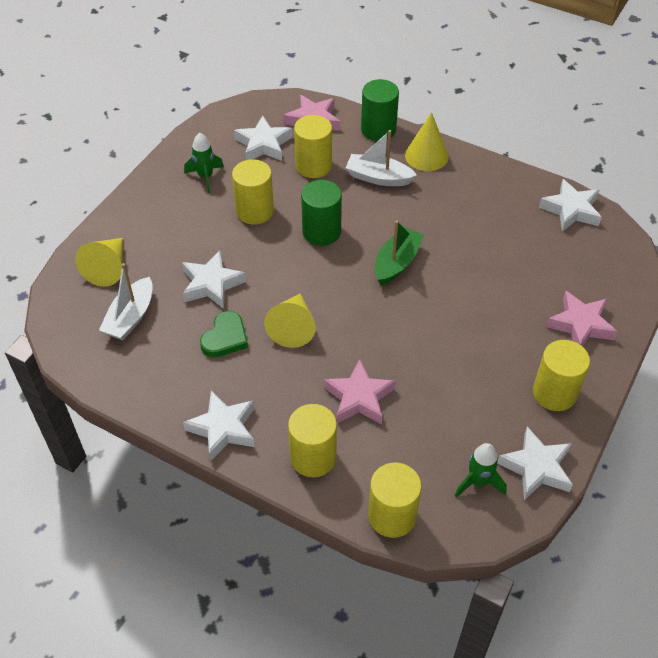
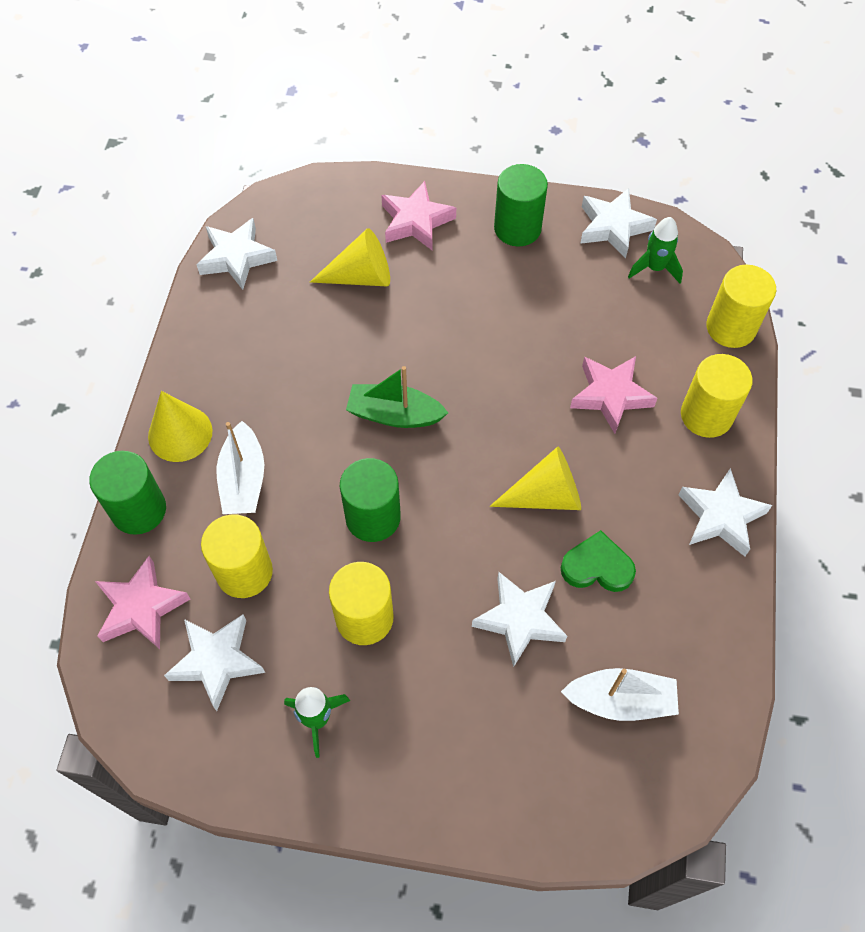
camera: 110 degrees left, 10 degrees up
(108, 268) = (551, 778): yellow cone -> yellow cone (360, 276)
(554, 393) = (517, 228): yellow cylinder -> green cylinder

